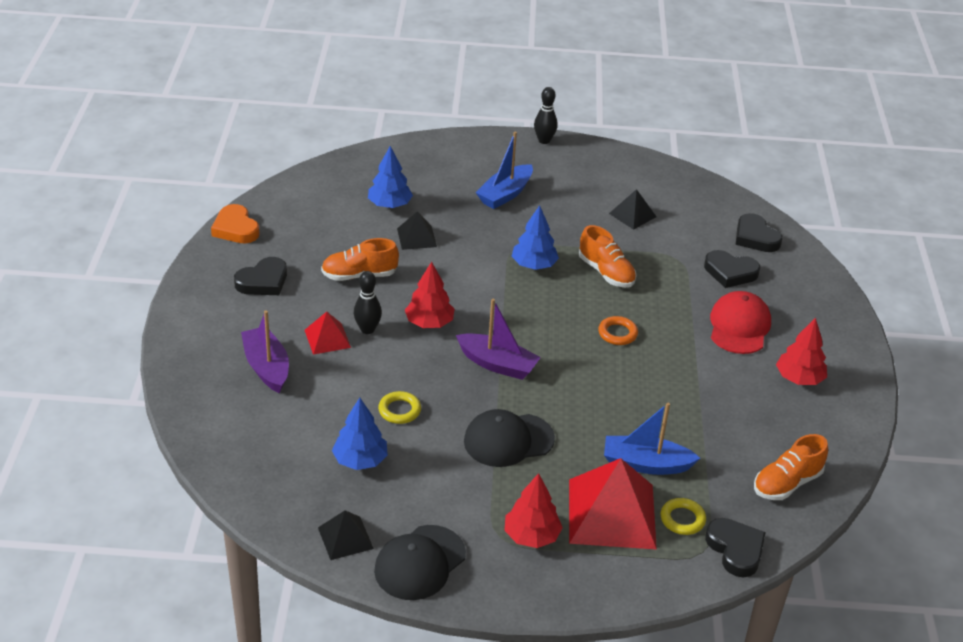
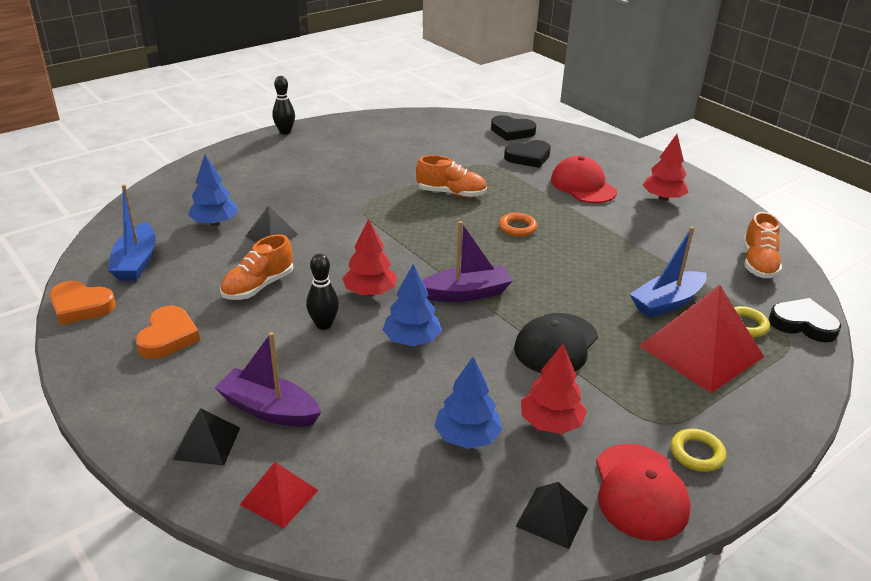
camera: 40 degrees left, 5 degrees down
(263, 281) = (168, 337): black heart -> orange heart
(327, 338) = (296, 351): red pyramid -> red pyramid (279, 497)
(399, 410) = (441, 373): yellow ring -> yellow ring (696, 453)
(420, 563) = (640, 491): black cap -> red cap
(505, 194) = (303, 176): blue boat -> blue boat (136, 262)
(531, 536) = (680, 406): red tree -> red tree (551, 423)
(534, 265) = (393, 212): blue tree -> blue tree (412, 340)
(632, 215) = (415, 151): black pyramid -> black pyramid (207, 443)

